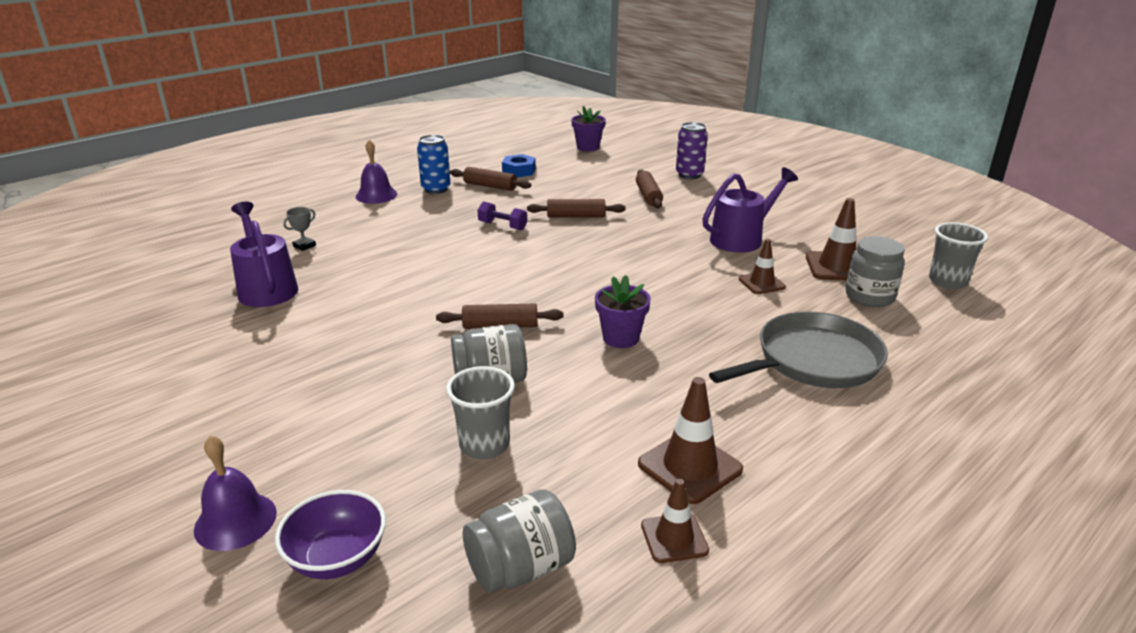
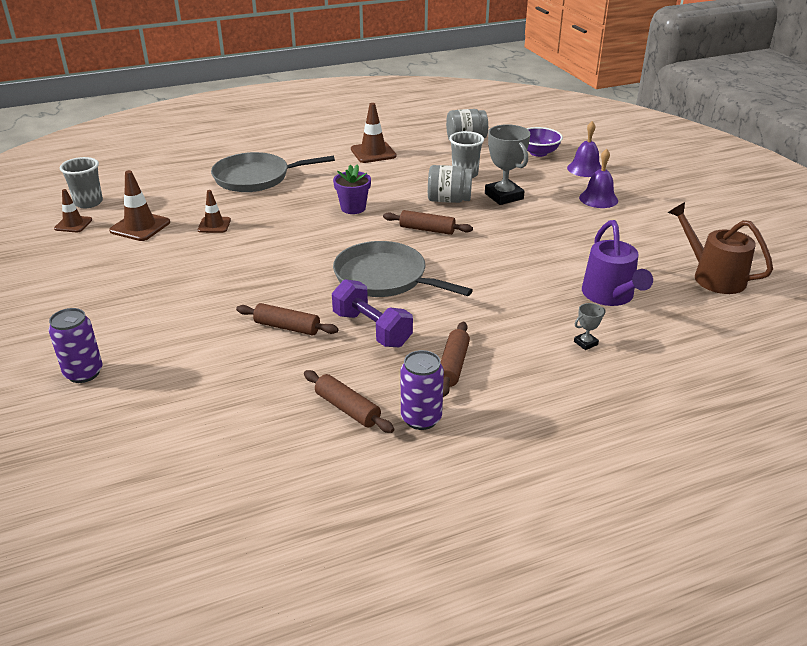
camera: 160 degrees left, 5 degrees up
(123, 331) = (712, 276): none -> brown watering can
(376, 195) = (503, 423): purple bell -> purple bell (598, 199)
(403, 407) = (504, 196): none -> grey trophy
(436, 189) = (421, 418): blue can -> purple can
(502, 226) = (372, 329): purple dumbbell -> purple dumbbell, size x1.65
(518, 264) = (384, 278): none -> grey pan
(519, 171) = (287, 438): blue nut -> none
(588, 147) = (132, 487): purple flower pot -> none
(648, 196) = (179, 343): brown rolling pin -> brown rolling pin (453, 365)
(674, 538) = (401, 137): brown traffic cone -> brown traffic cone (73, 224)
(742, 238) = (168, 266): purple watering can -> none
(869, 296) = (159, 203): grey jar -> none

